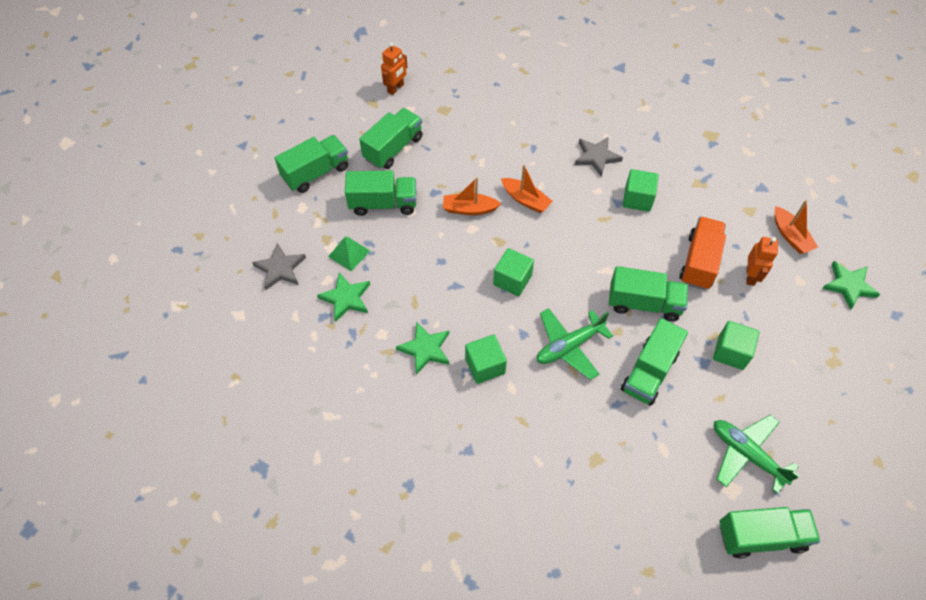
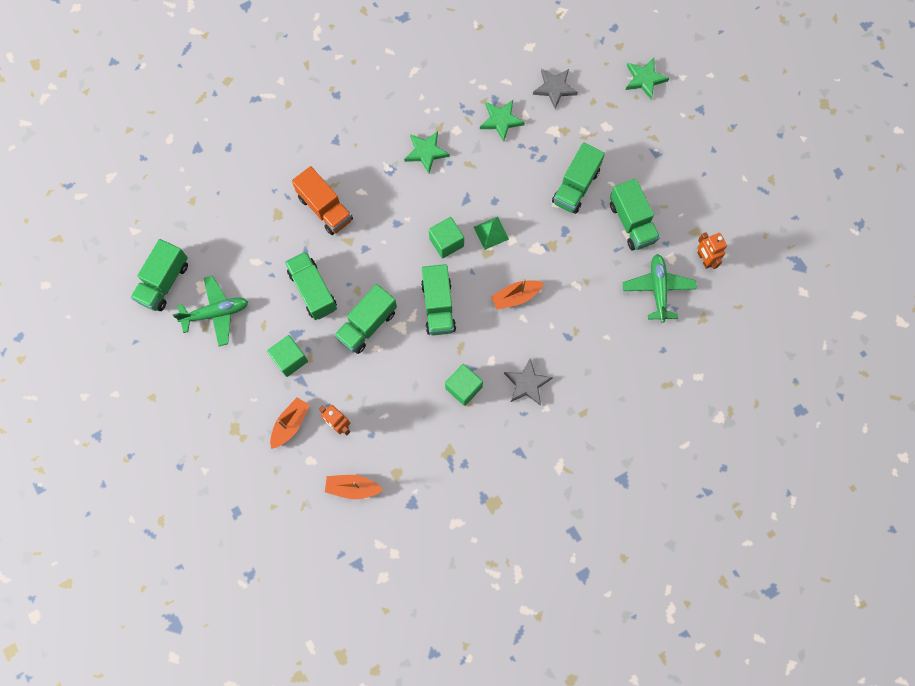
camera: 120 degrees right, 15 degrees up
(316, 173) = (637, 151): green truck -> green truck (438, 306)
(349, 253) = (541, 140): green pyramid -> green pyramid (491, 233)
(469, 209) = (532, 248): orange boat -> orange boat (290, 424)
(485, 366) = (388, 184): green cube -> none
(569, 346) = (367, 249): green plane -> green plane (658, 289)
(699, 262) = (375, 393): orange truck -> orange truck (325, 208)
(848, 286) = (282, 496): green star -> green star (644, 79)

